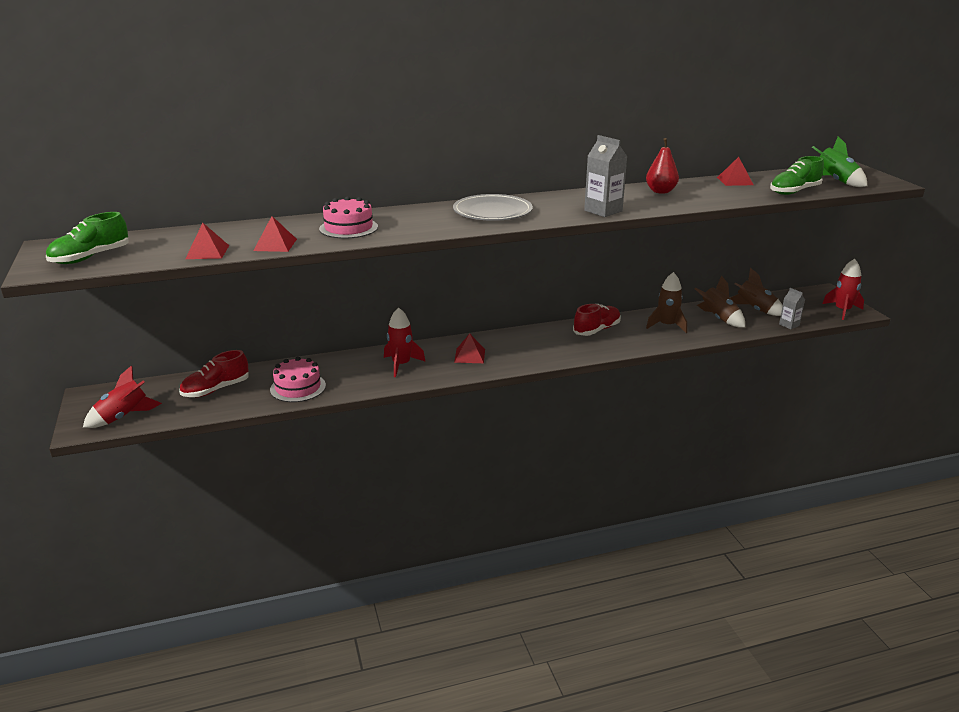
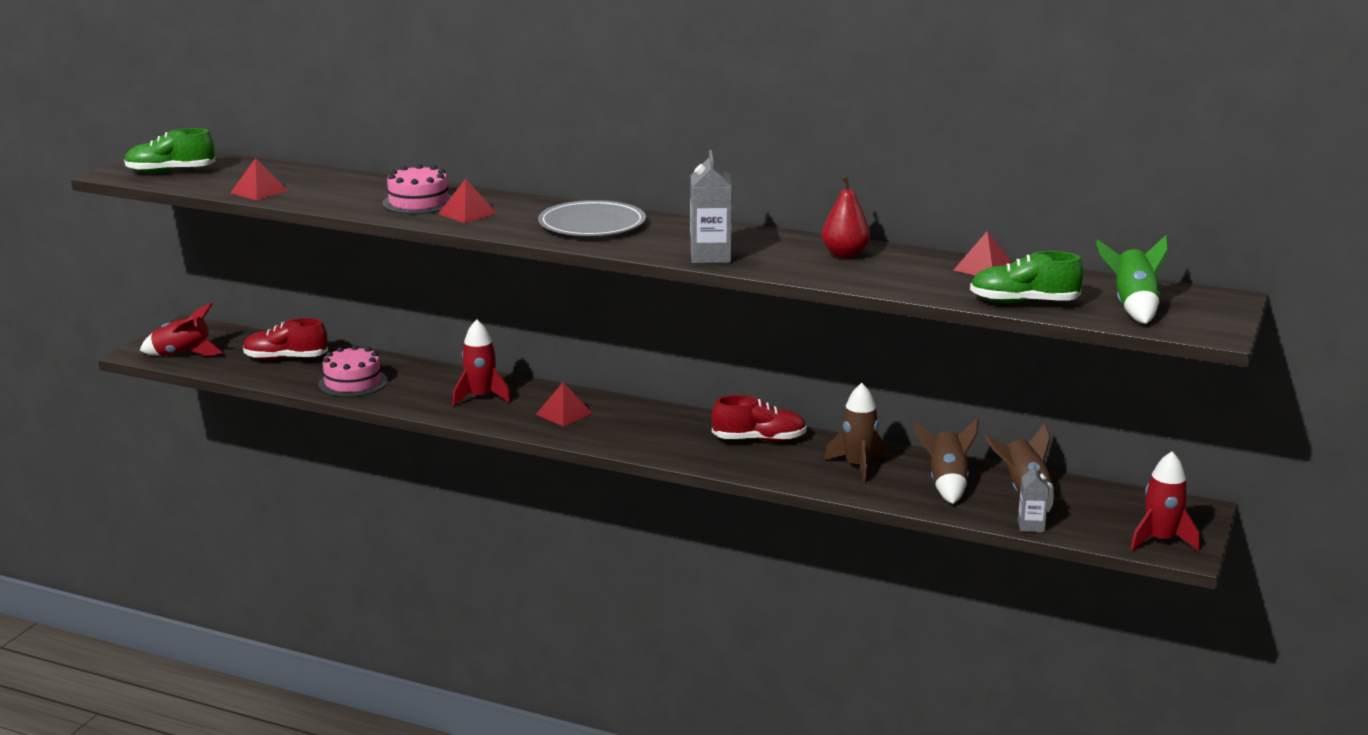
camera: 40 degrees right, 5 degrees down
(275, 244) = (323, 200): red pyramid -> red pyramid (467, 213)

